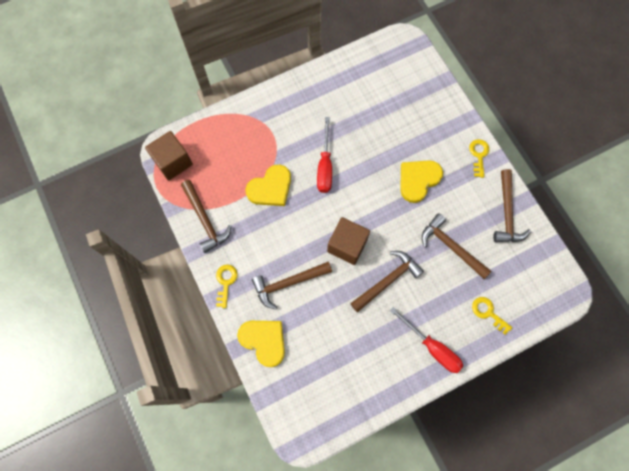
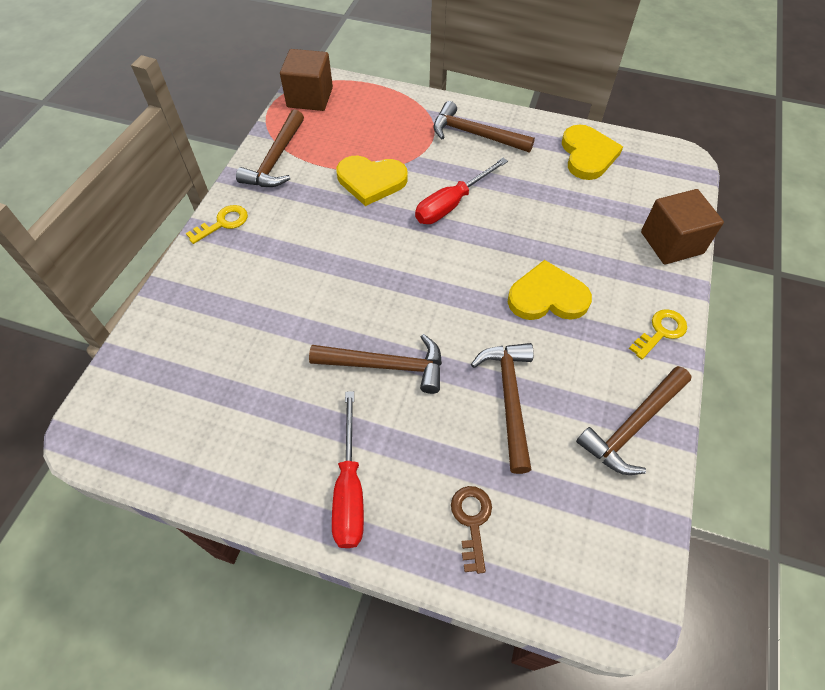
camera: 45 degrees right, 15 degrees down
(264, 341) = (185, 305): yellow heart -> yellow heart (587, 155)
(288, 283) = (278, 274): brown hammer -> brown hammer (475, 134)
(347, 245) = (384, 292): brown cube -> brown cube (671, 243)
(488, 313) = (472, 521): yellow key -> brown key

